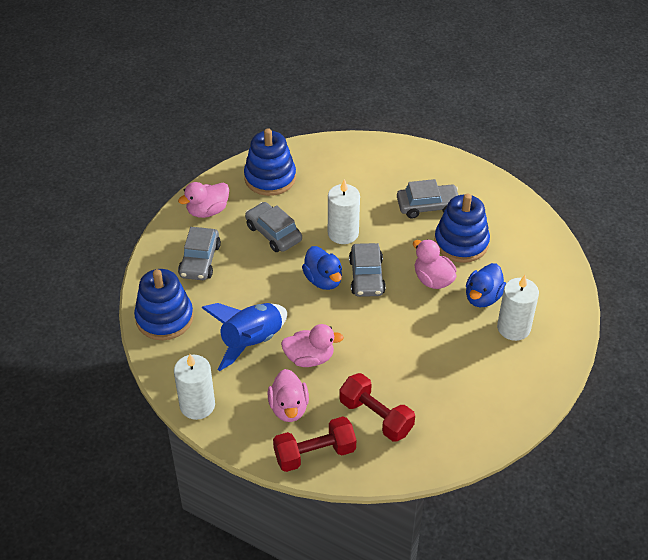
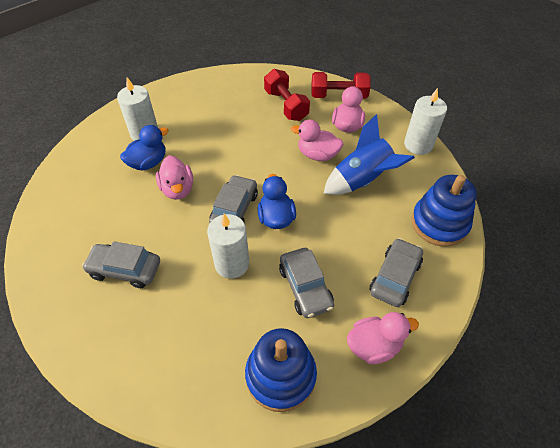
camera: 160 degrees left, 5 degrees up
(461, 243) = (125, 217): blue stacking toy -> none

